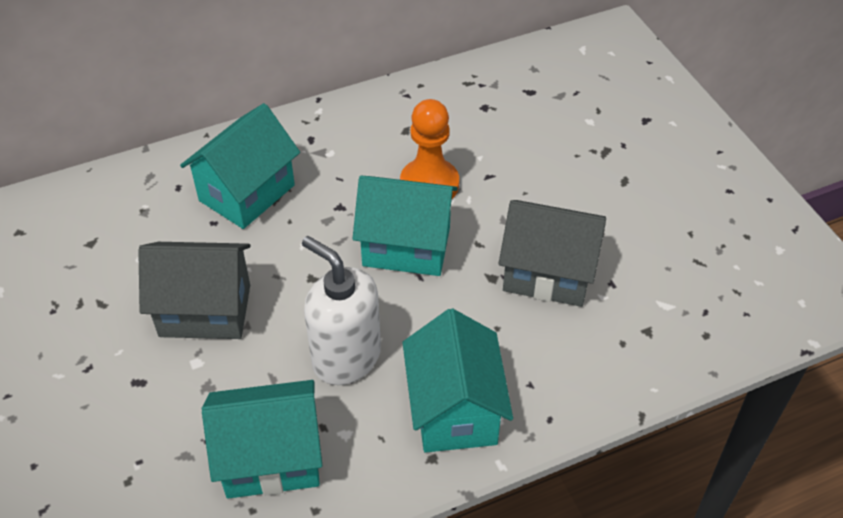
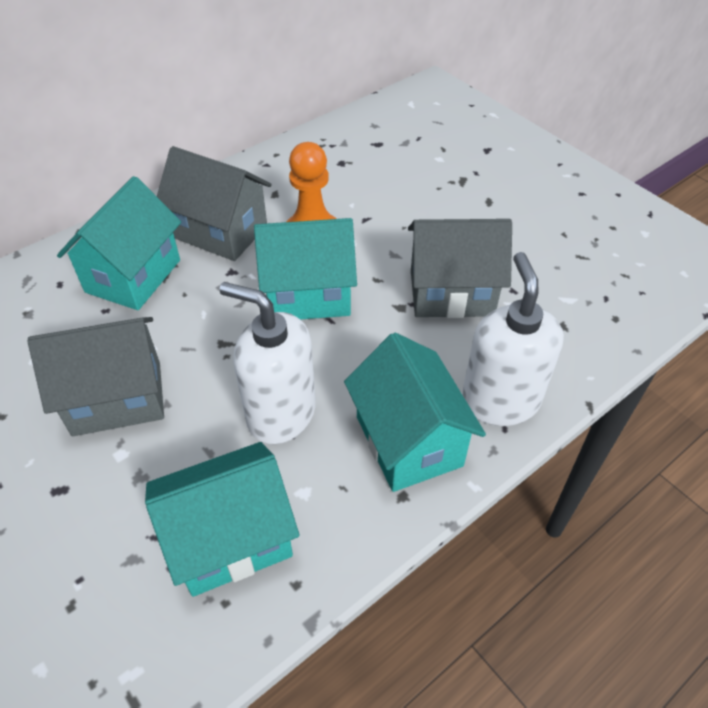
camera: 15 degrees left, 0 degrees up
(341, 162) = (221, 232): none -> grey house
(555, 392) = (500, 401): none -> white soap dispenser

